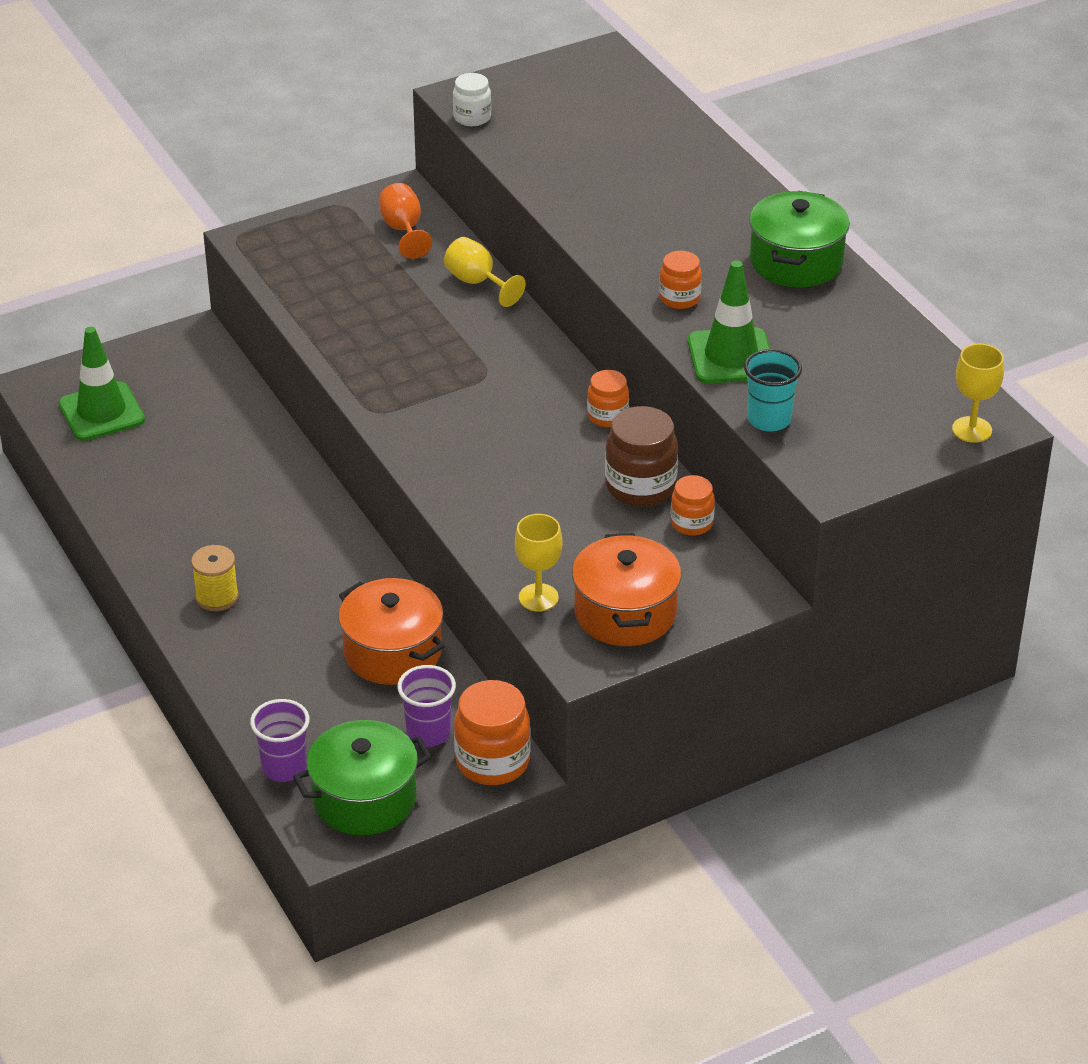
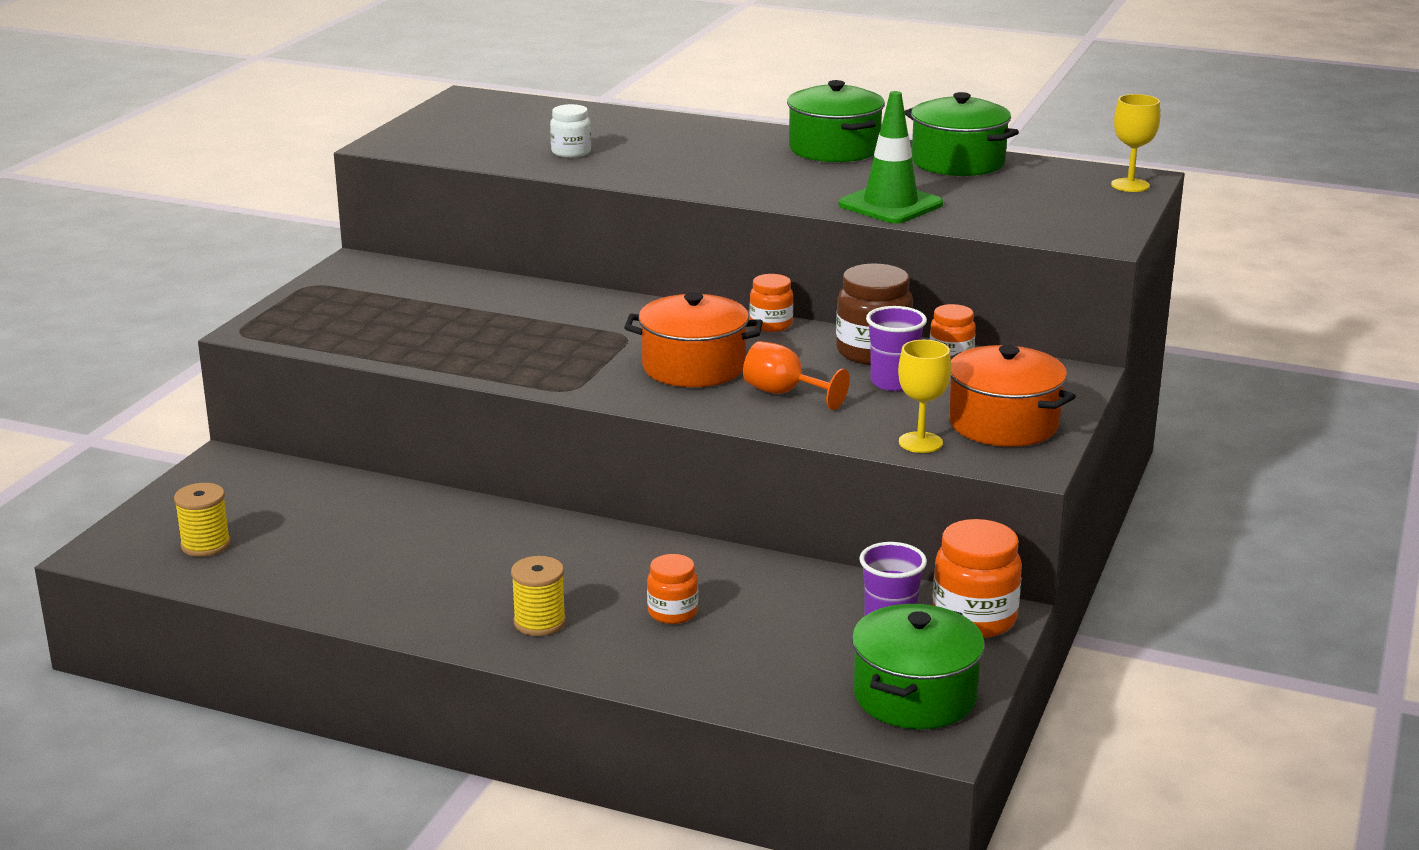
camera: 40 degrees left, 15 degrees down
(101, 412) = (205, 545): green traffic cone -> yellow spool
(284, 768) = (807, 710): purple cup -> purple cup (893, 382)
(393, 652) = (766, 588): orange pot -> orange pot (694, 367)
(403, 230) = (396, 282): orange goblet -> orange goblet (784, 393)
(472, 117) = (420, 152): white jar -> white jar (571, 152)
(477, 283) = (519, 290): yellow goblet -> none
(679, 298) = (788, 190): orange jar -> orange jar (672, 612)
(769, 420) = (987, 225): turquoise cup -> none
(872, 328) = (958, 162): none -> green pot

